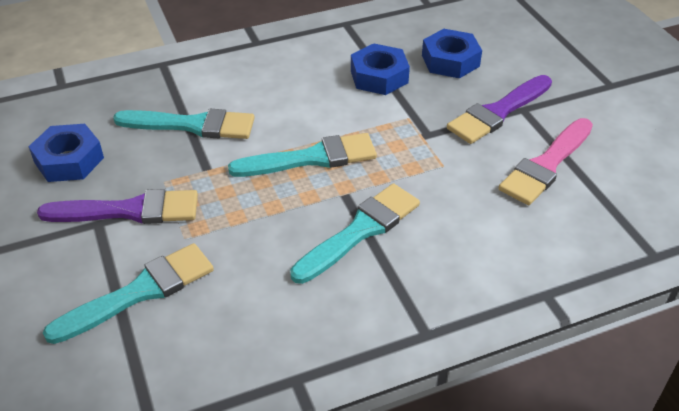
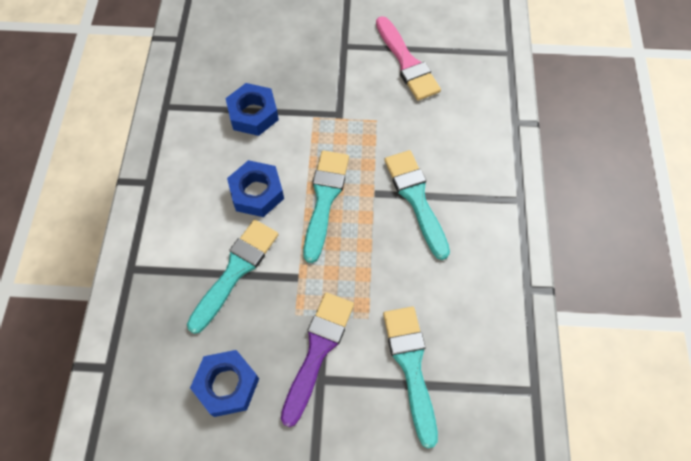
camera: 65 degrees left, 20 degrees up
(450, 61) = (263, 60): blue nut -> blue nut (257, 193)
(498, 112) = (339, 61): purple brush -> none

